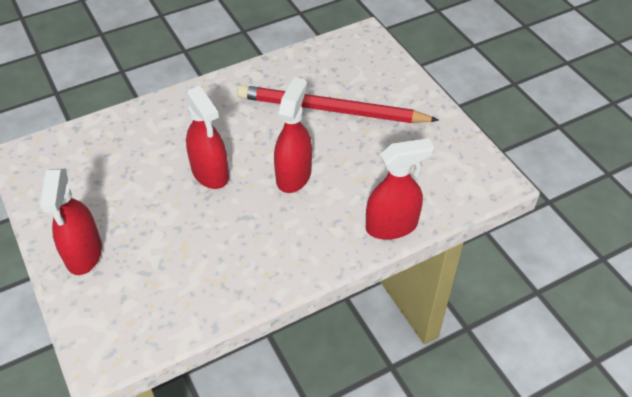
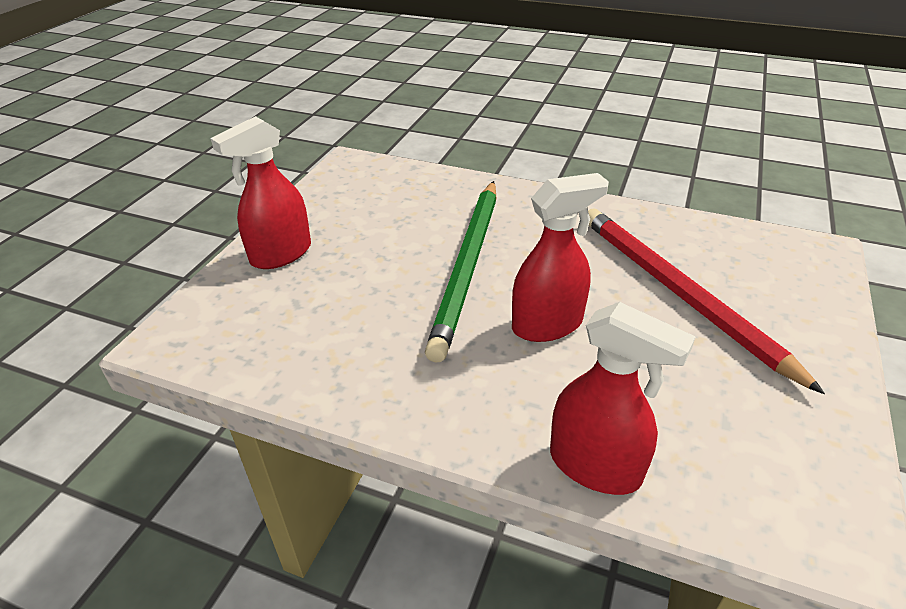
camera: 50 degrees right, 10 degrees down
(210, 173) = (468, 266): red spray bottle -> green pencil

